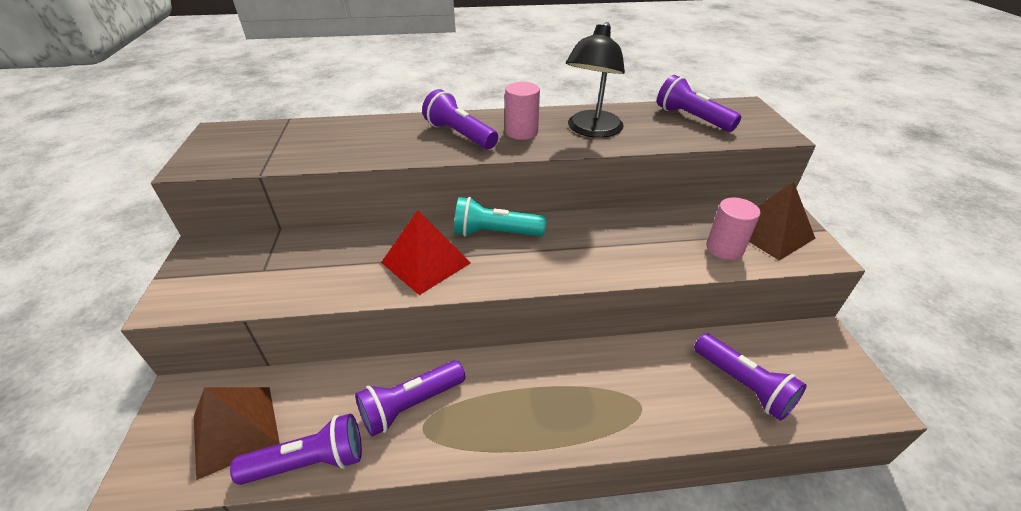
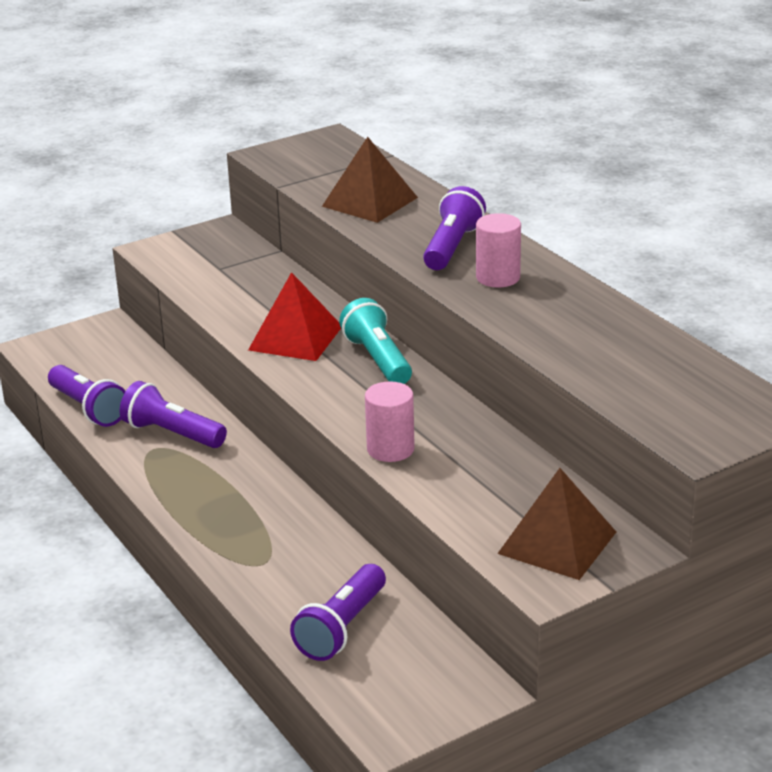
camera: 65 degrees right, 10 degrees down
(235, 429) = (95, 364): brown pyramid -> brown pyramid (370, 202)
(591, 130) = (551, 317): black lamp -> none
(692, 118) = (671, 376): purple flashlight -> none
(724, 248) = (487, 511): pink cylinder -> pink cylinder (390, 449)

